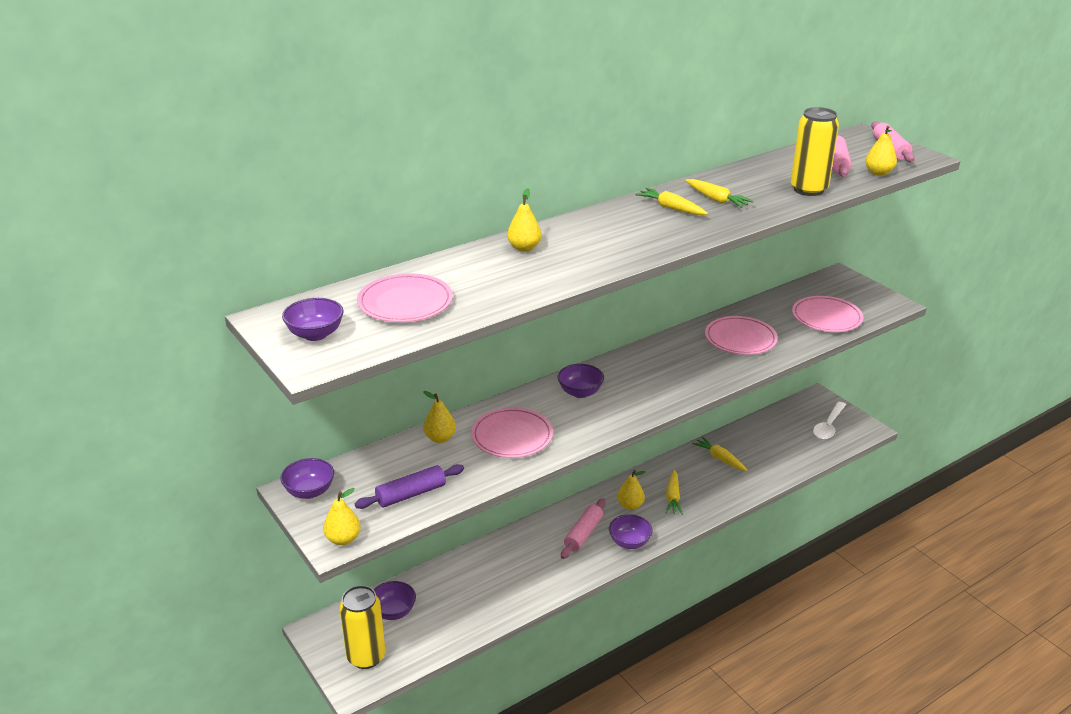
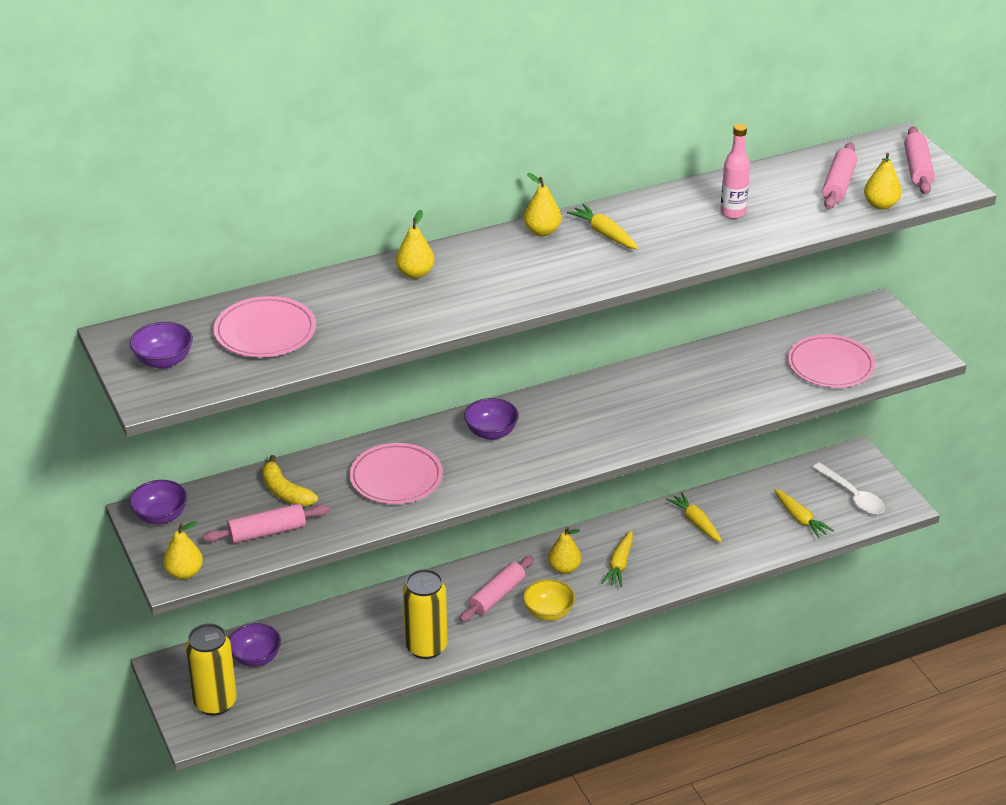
camera: 10 degrees right, 5 degrees up
(411, 494) = (267, 532): purple rolling pin -> pink rolling pin
(418, 458) = (285, 492): none -> yellow banana
(440, 438) = (315, 471): yellow pear -> yellow pear (542, 231)
(629, 542) = (548, 613): purple bowl -> yellow bowl
(716, 199) = (663, 226): yellow carrot -> yellow carrot (800, 519)
(740, 339) = (709, 383): pink plate -> none
(767, 186) = (733, 213): none -> pink bottle
(808, 189) = (781, 222): yellow can -> yellow can (426, 647)
(828, 426) = (852, 496): white spoon -> white spoon turned 75 degrees counterclockwise

